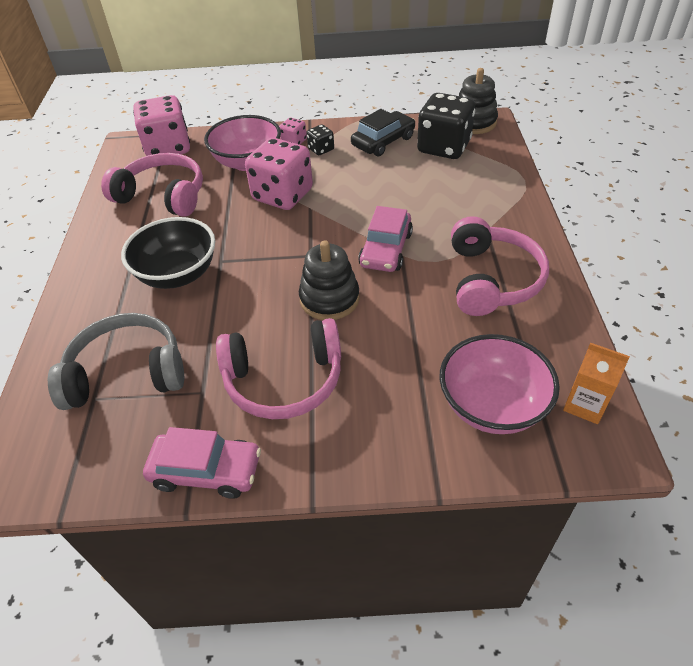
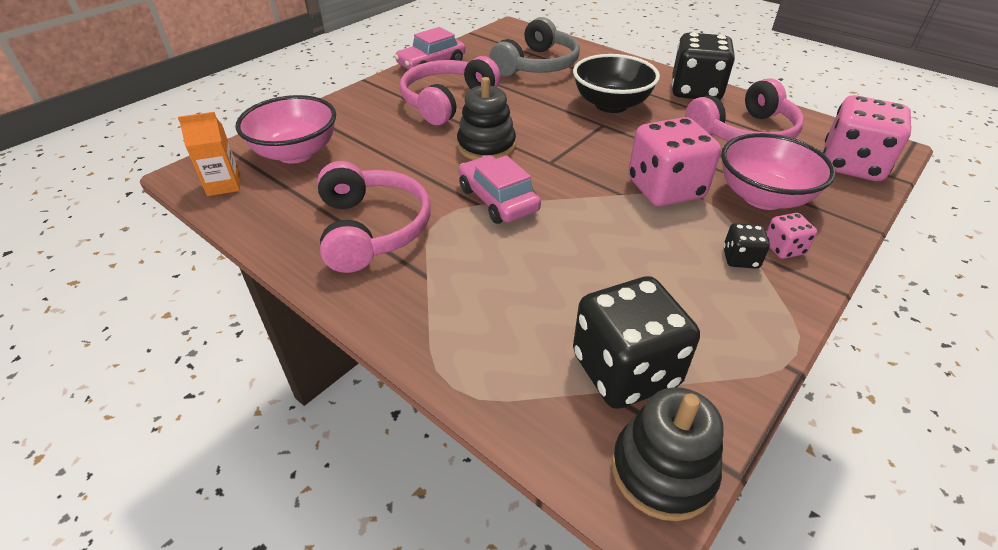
camera: 130 degrees right, 5 degrees down
(102, 243) = (695, 91): none -> black dice
(383, 141) = (706, 321): black car -> none
(491, 279) = (372, 229): pink headphones -> pink headphones turned 150 degrees counterclockwise

